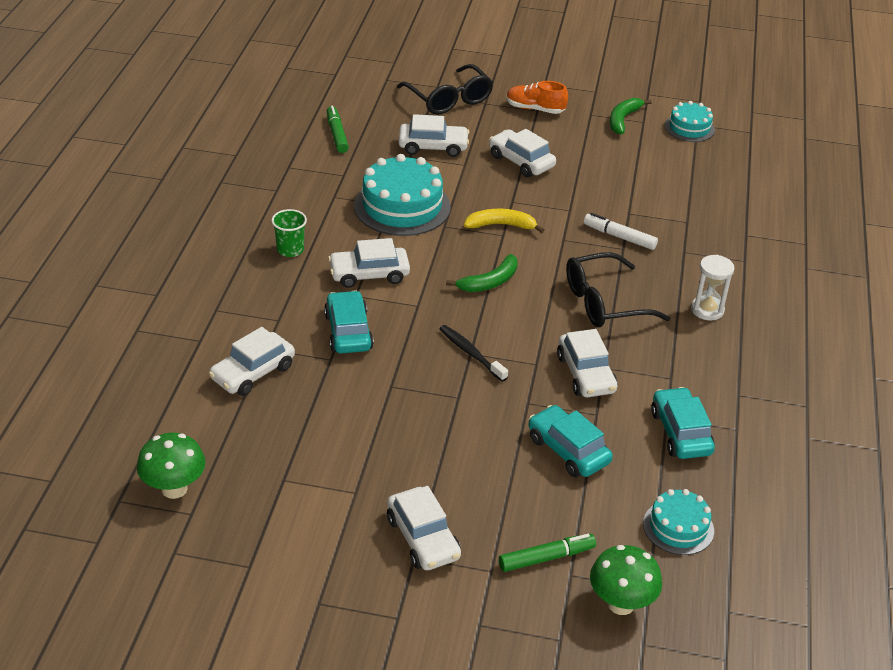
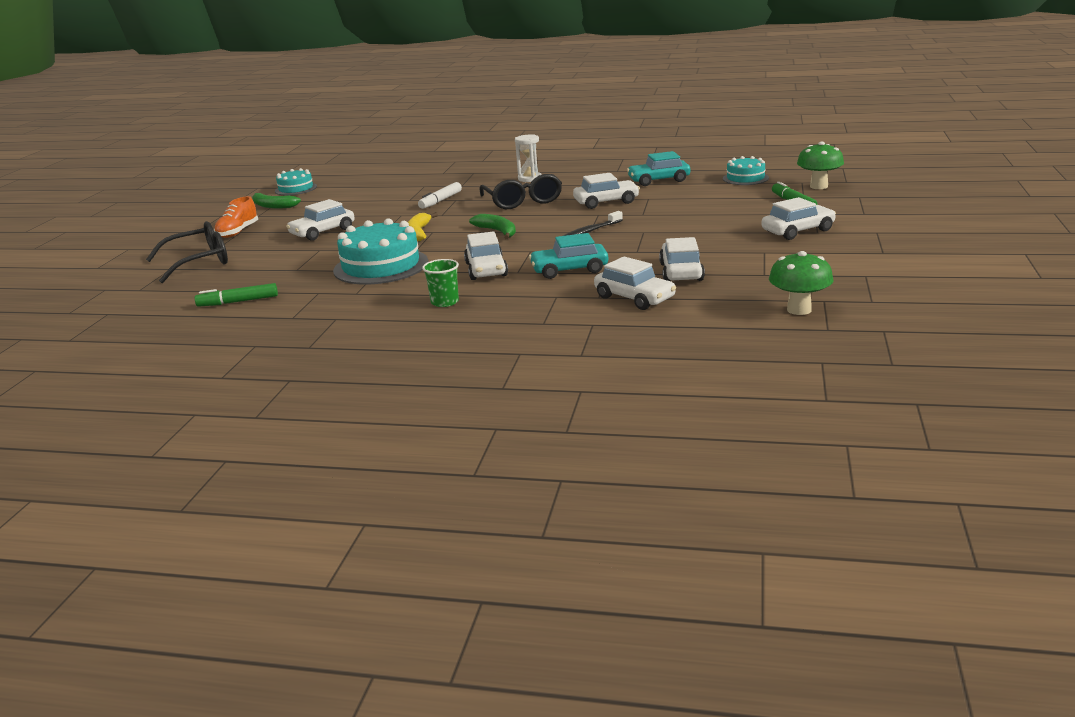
camera: 85 degrees left, 15 degrees down
(433, 147) = (283, 262): white car -> white car (681, 272)
(568, 450) = (688, 202): turquoise car -> none

